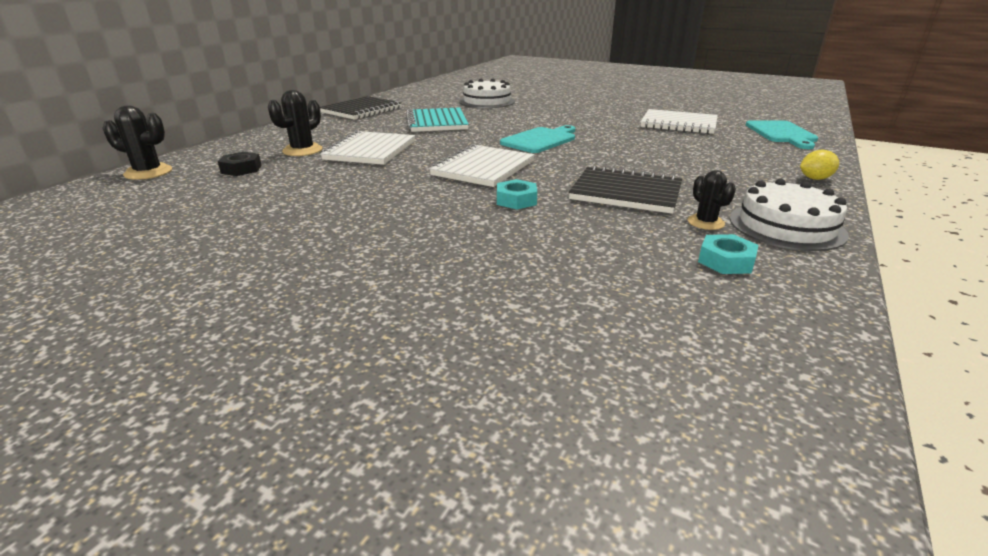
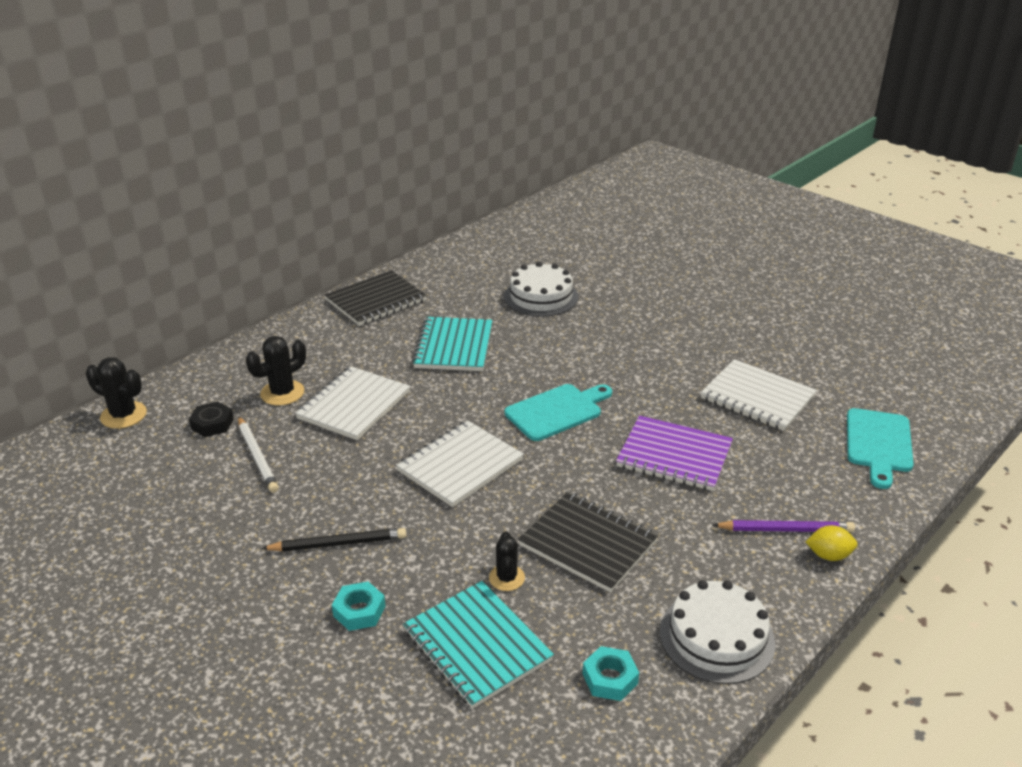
camera: 15 degrees right, 5 degrees up
(293, 181) = (257, 457): none -> white pencil
(399, 217) = (338, 543): none -> black pencil
(516, 200) = (464, 536): turquoise nut -> turquoise nut (359, 611)
(582, 258) = (476, 646): none -> turquoise notebook
(648, 150) = (674, 456): none -> purple notebook
(705, 222) = (636, 614): black cactus -> black cactus (506, 578)
(768, 171) = (785, 530): none -> purple pencil

